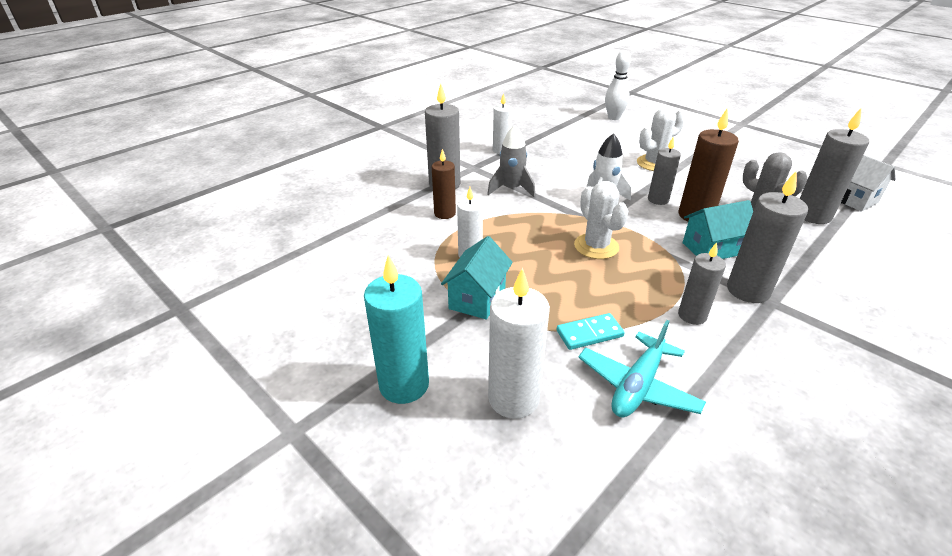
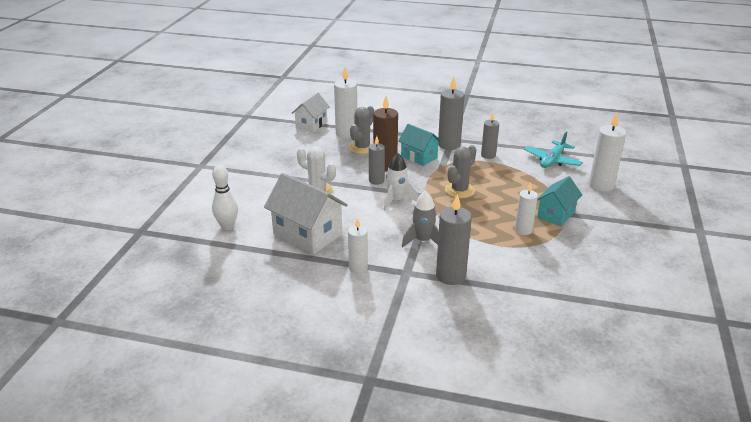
camera: 120 degrees left, 5 degrees down
(404, 385) = (637, 213): turquoise candle -> none
(445, 213) = (491, 258): brown candle -> none
(477, 298) = (556, 214): turquoise house -> turquoise house turned 45 degrees counterclockwise
(573, 143) = (307, 234): none -> white house
(589, 334) = (537, 177): turquoise domino -> none
(596, 246) = (459, 190): white cactus -> grey cactus
(637, 386) = (552, 160): turquoise plane -> turquoise plane turned 120 degrees clockwise
(812, 215) = (346, 133): grey candle -> white candle

